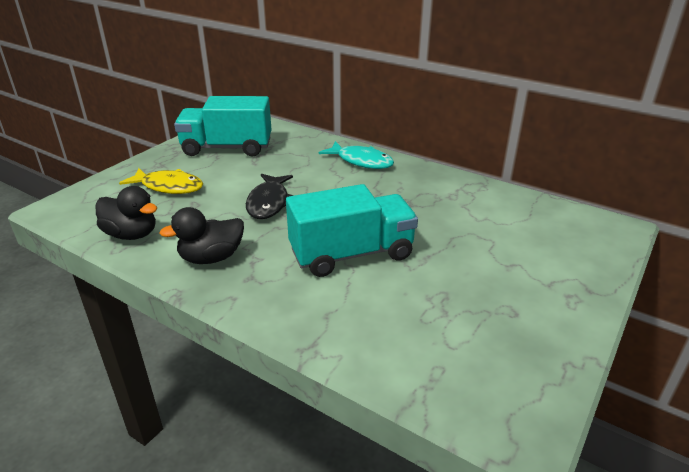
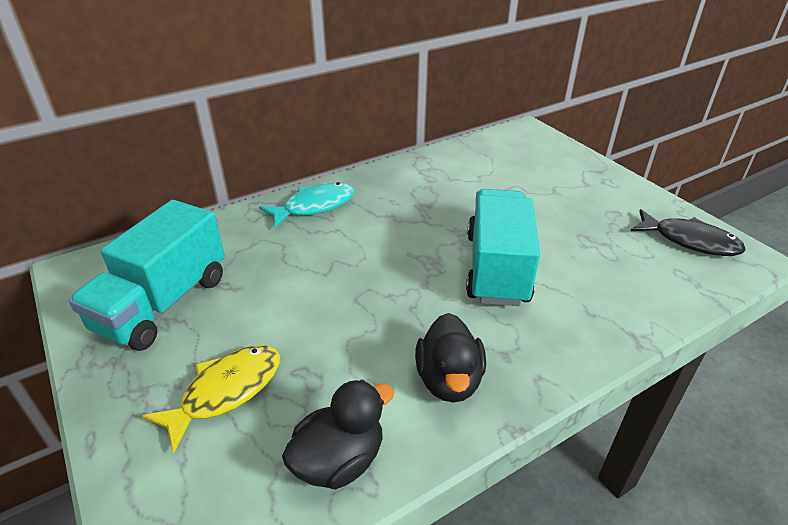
camera: 65 degrees left, 5 degrees up
(269, 202) = (352, 299): black fish -> black fish (689, 241)

